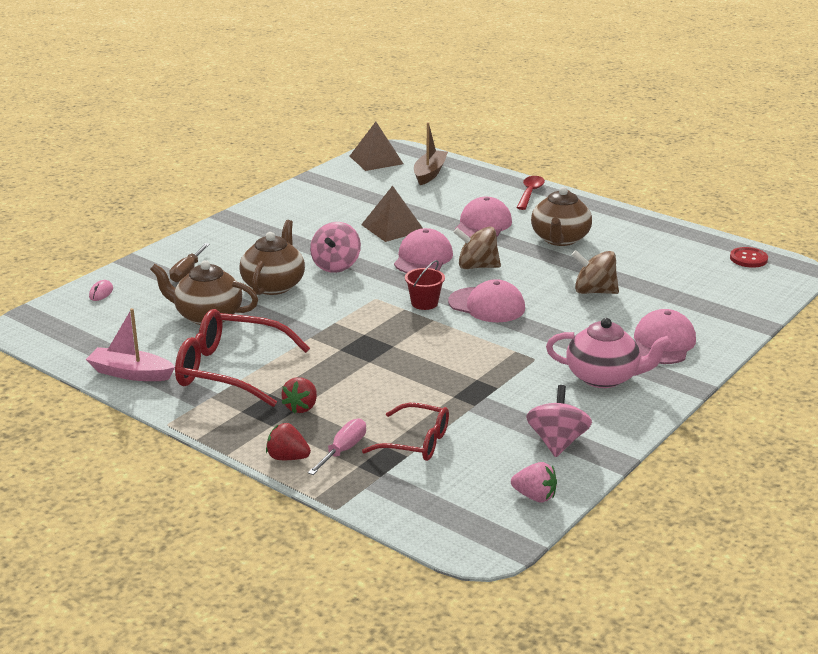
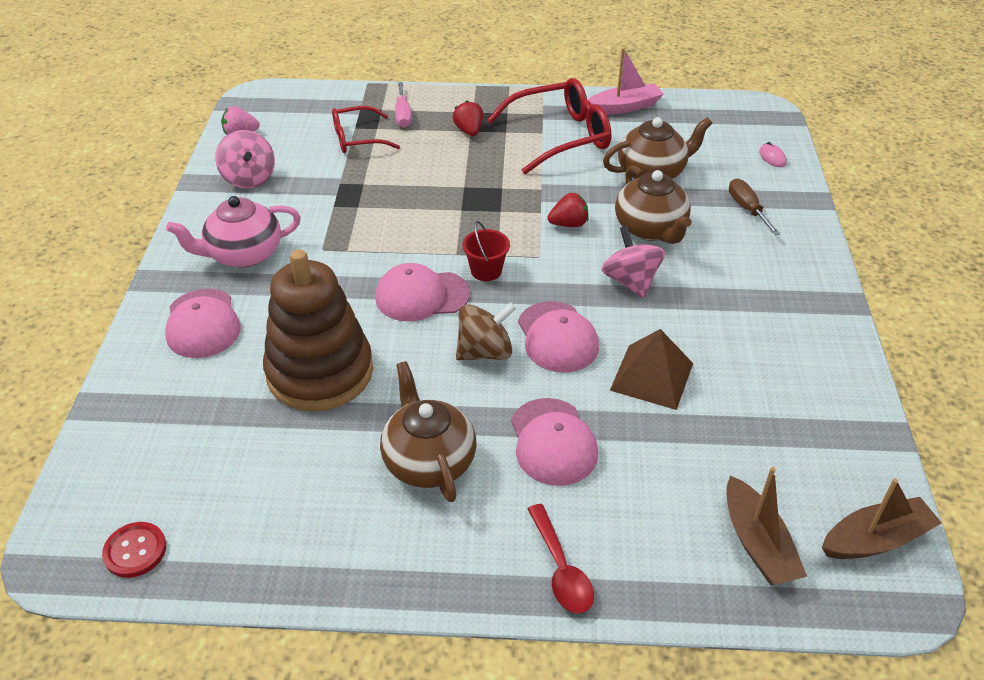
camera: 145 degrees right, 15 degrees up
(287, 457) = (434, 97): red strawberry -> red strawberry (569, 224)
(376, 160) = (875, 539): brown pyramid -> brown boat
(594, 291) = (320, 372): brown spinning top -> brown stacking toy

